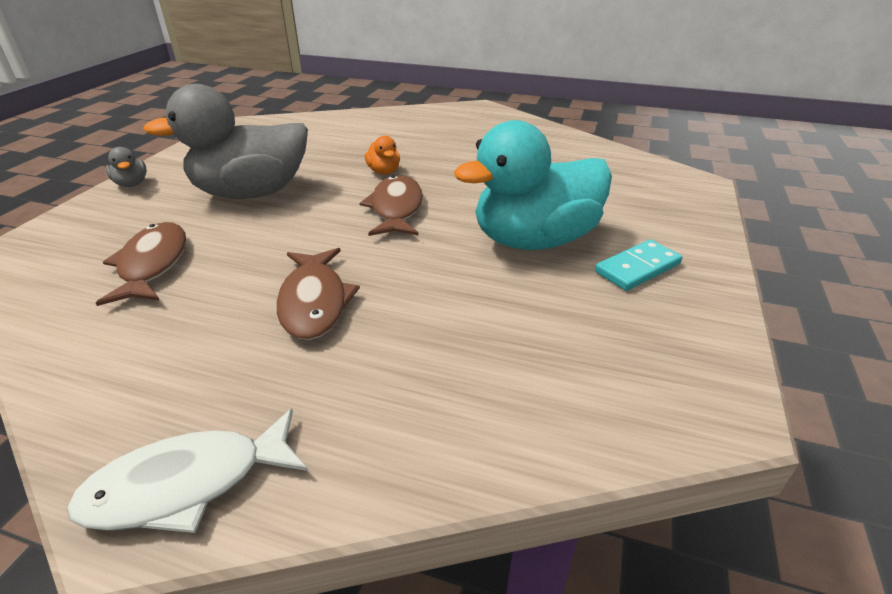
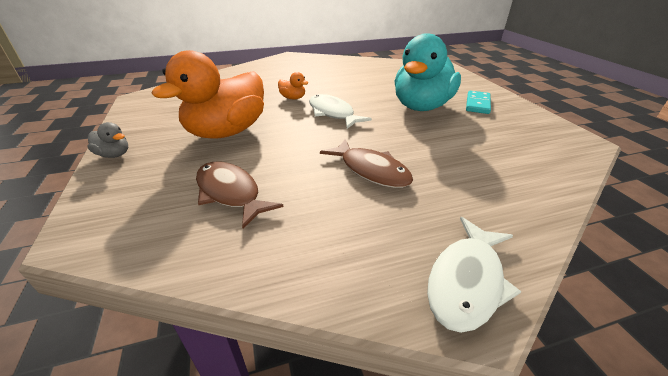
camera: 35 degrees left, 0 degrees up
(251, 193) = (227, 132): grey duck -> orange duck
(396, 209) = (332, 113): brown fish -> white fish

